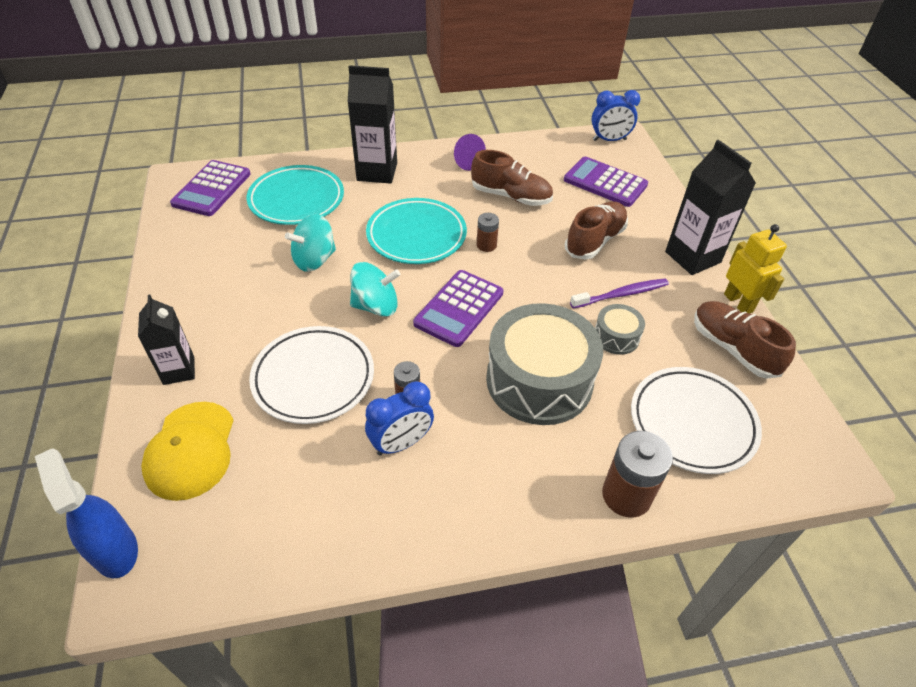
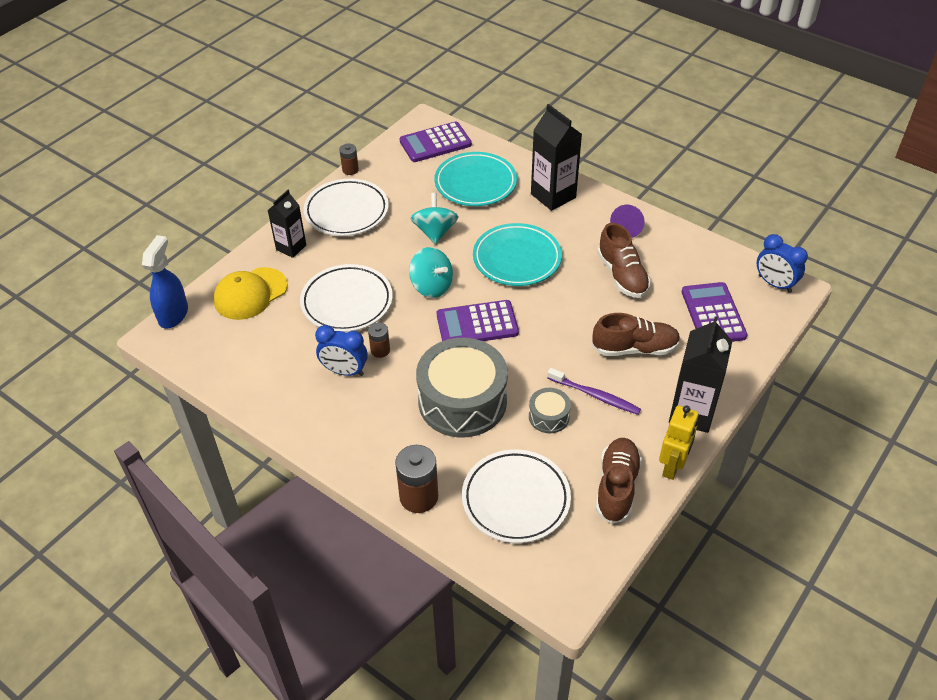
camera: 50 degrees right, 0 degrees up
(198, 298) = (346, 211): none -> white plate
(314, 260) = (435, 232): turquoise spinning top -> turquoise spinning top turned 75 degrees clockwise
(486, 245) = (553, 297): brown battery -> brown battery (350, 170)

